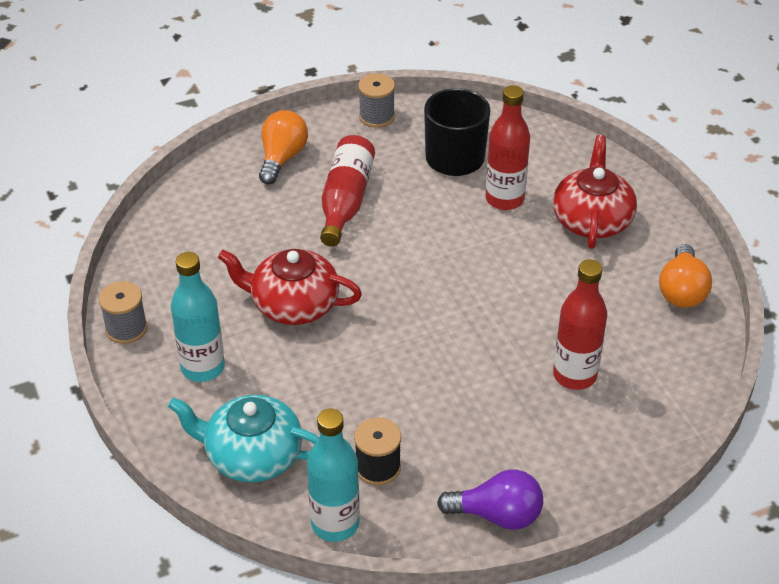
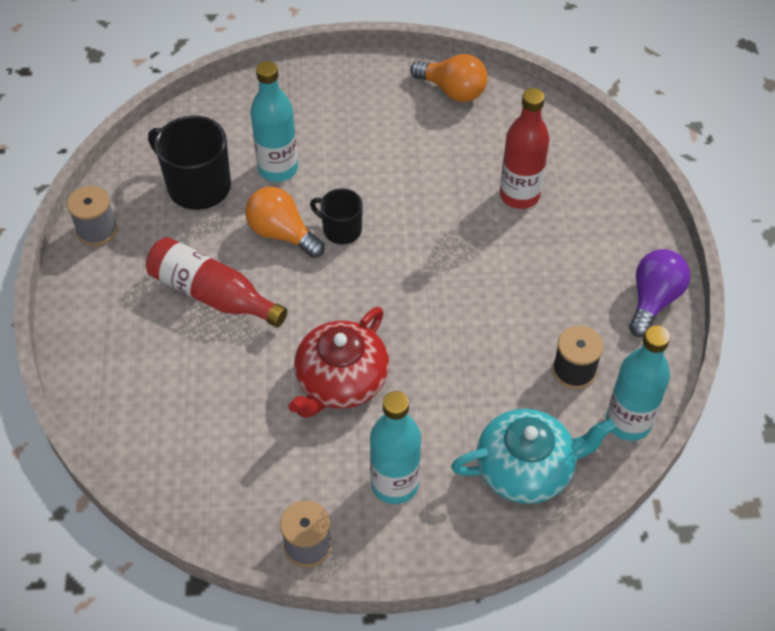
camera: 70 degrees left, 10 degrees up
(252, 455) = (526, 468): turquoise teapot -> turquoise teapot turned 135 degrees counterclockwise
(282, 158) = (114, 331): orange light bulb -> orange light bulb (282, 233)
(458, 259) = (341, 229): none -> black mug
(504, 199) = (278, 169): red bottle -> turquoise bottle
(592, 220) = (338, 117): red teapot -> none

